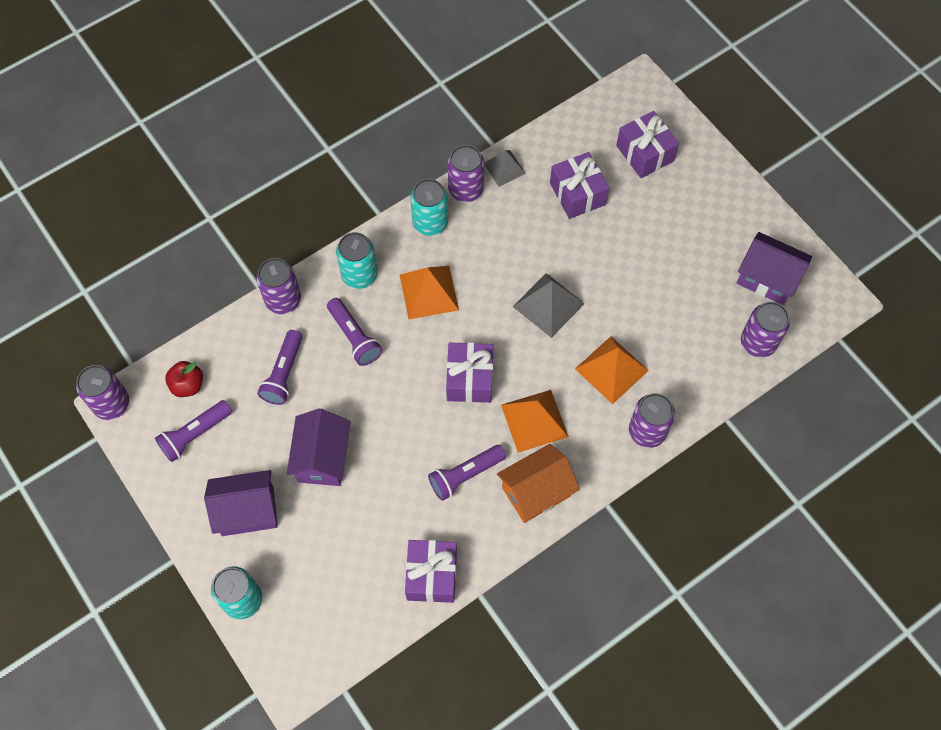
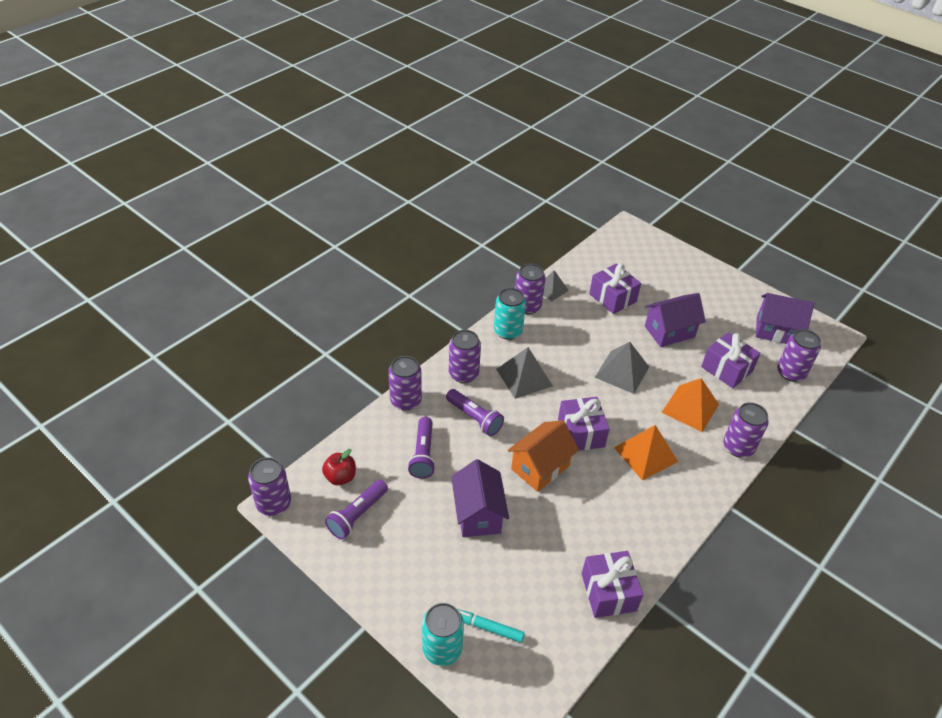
camera: 15 degrees left, 20 degrees down
(248, 511) = (424, 569): purple house -> purple house (669, 331)
(293, 586) = (486, 627): none -> turquoise marker
(359, 275) = (463, 374): turquoise can -> purple can
(429, 292) = (524, 377): orange pyramid -> grey pyramid
(465, 475) = (605, 505): purple flashlight -> none
(536, 492) = (670, 507): orange house -> orange house (540, 467)
(645, 153) = (650, 267): purple gift -> purple gift (726, 369)

